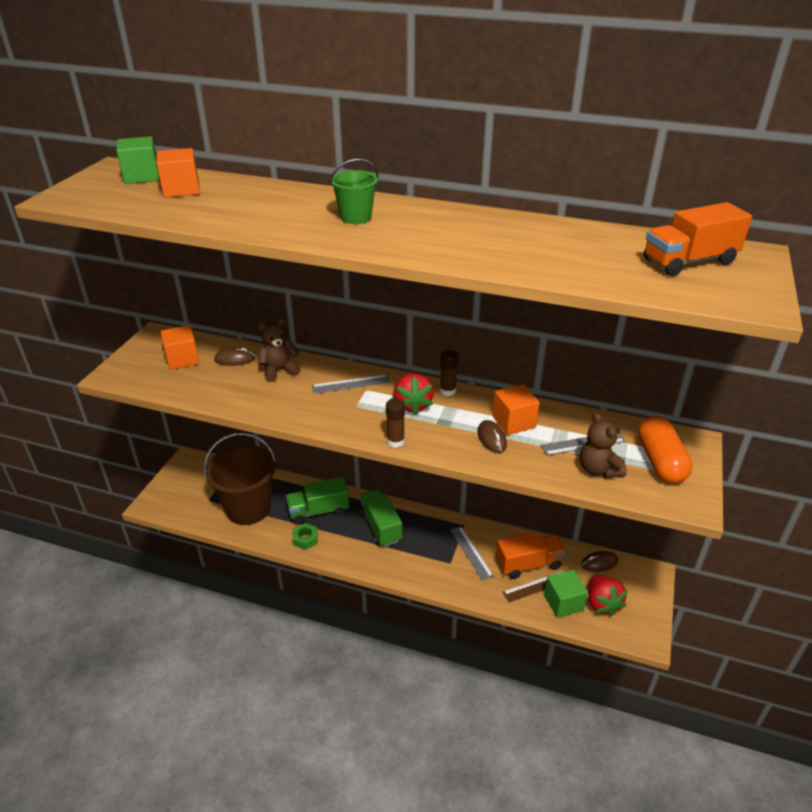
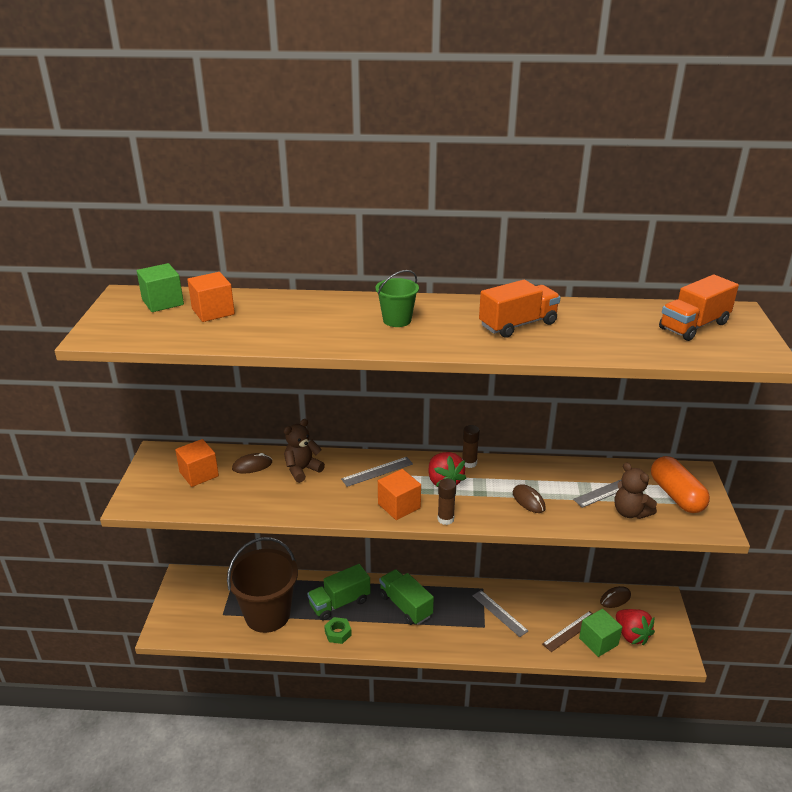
camera: 15 degrees left, 5 degrees down
(513, 422) = (540, 482): orange cube -> orange cube (399, 506)
(528, 564) = (554, 613): orange truck -> orange truck (518, 325)

